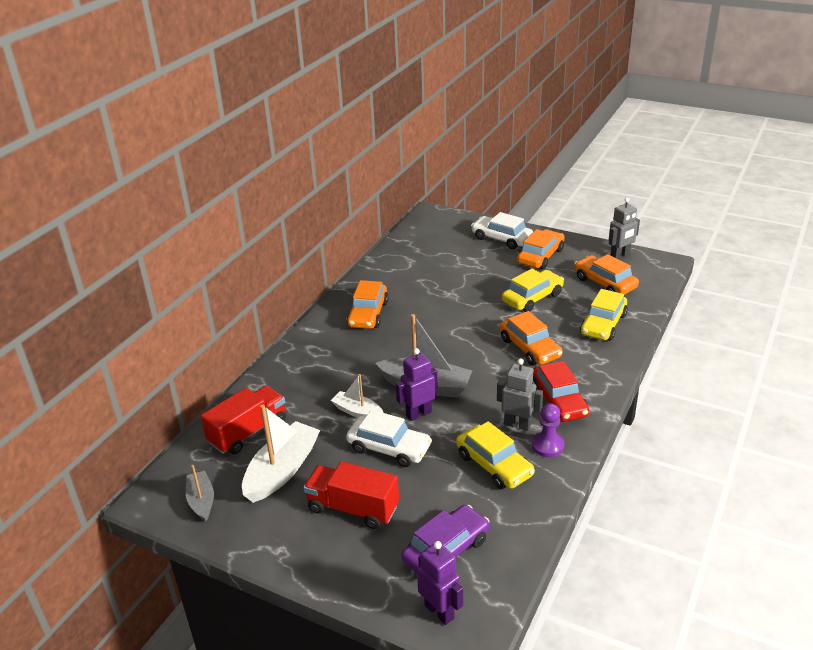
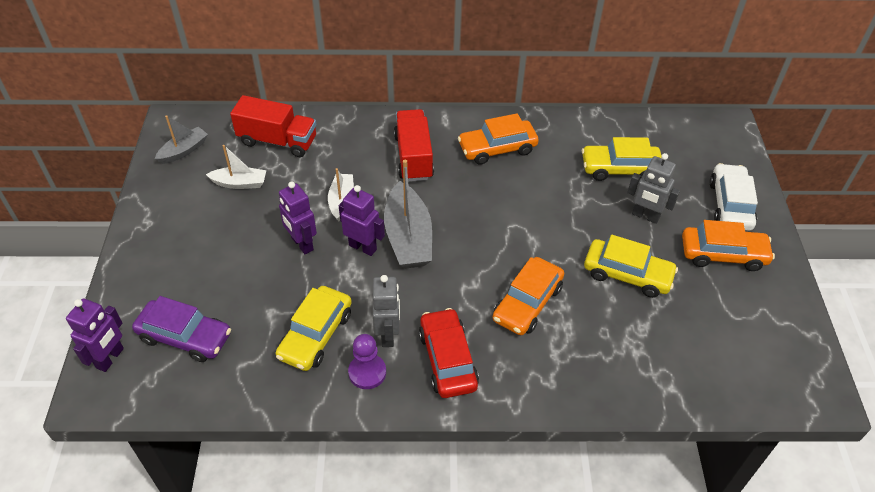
camera: 60 degrees right, 15 degrees up
(282, 470) = (240, 183): white boat -> white boat, size x0.57
(353, 508) = (212, 249): red truck -> red truck (413, 157)
(389, 448) = (302, 244): white car -> purple robot
(558, 401) = (447, 359): red car -> red car turned 120 degrees clockwise
(603, 324) = (622, 362): yellow car -> yellow car (620, 168)
(605, 283) = (716, 338): orange car -> none
(620, 256) = (795, 337): grey robot -> grey robot (645, 216)

